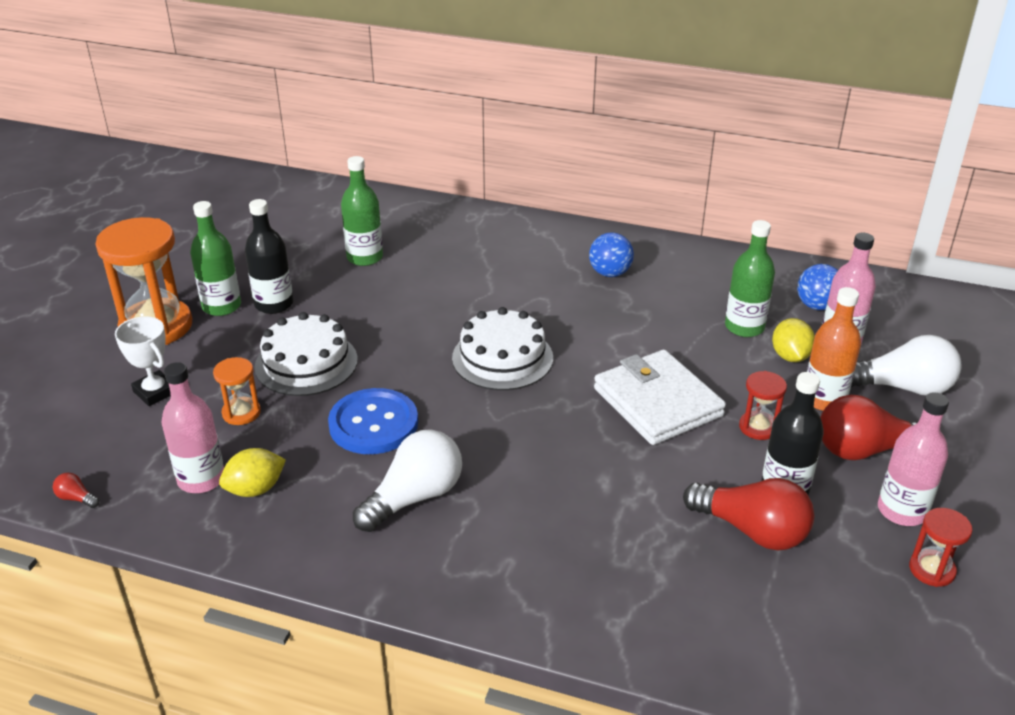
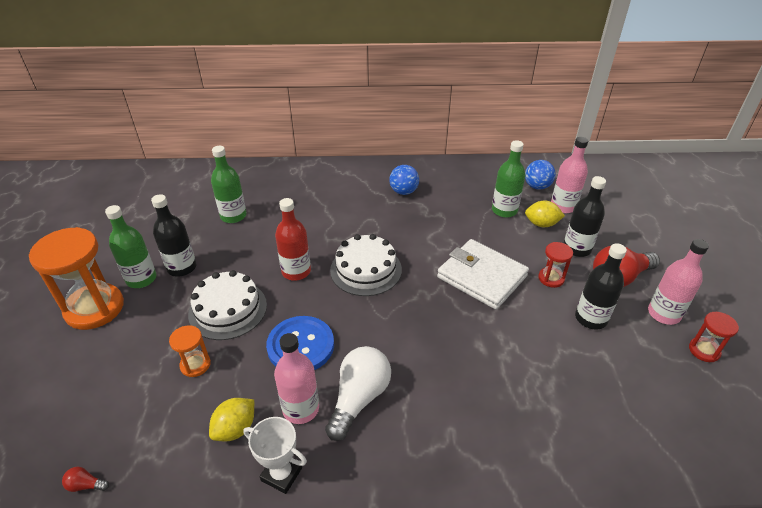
camera: 20 degrees left, 5 degrees up
(155, 392) = (116, 366): white trophy -> white trophy (281, 474)
(201, 479) = (187, 433): pink bottle -> pink bottle (301, 409)
(411, 340) = (296, 271): none -> red bottle
(752, 530) = (589, 355): red light bulb -> none
(790, 356) = (541, 224): yellow lemon -> yellow lemon turned 60 degrees counterclockwise
(824, 399) = (577, 248): orange bottle -> black bottle
(903, 387) = (614, 229): white light bulb -> none

